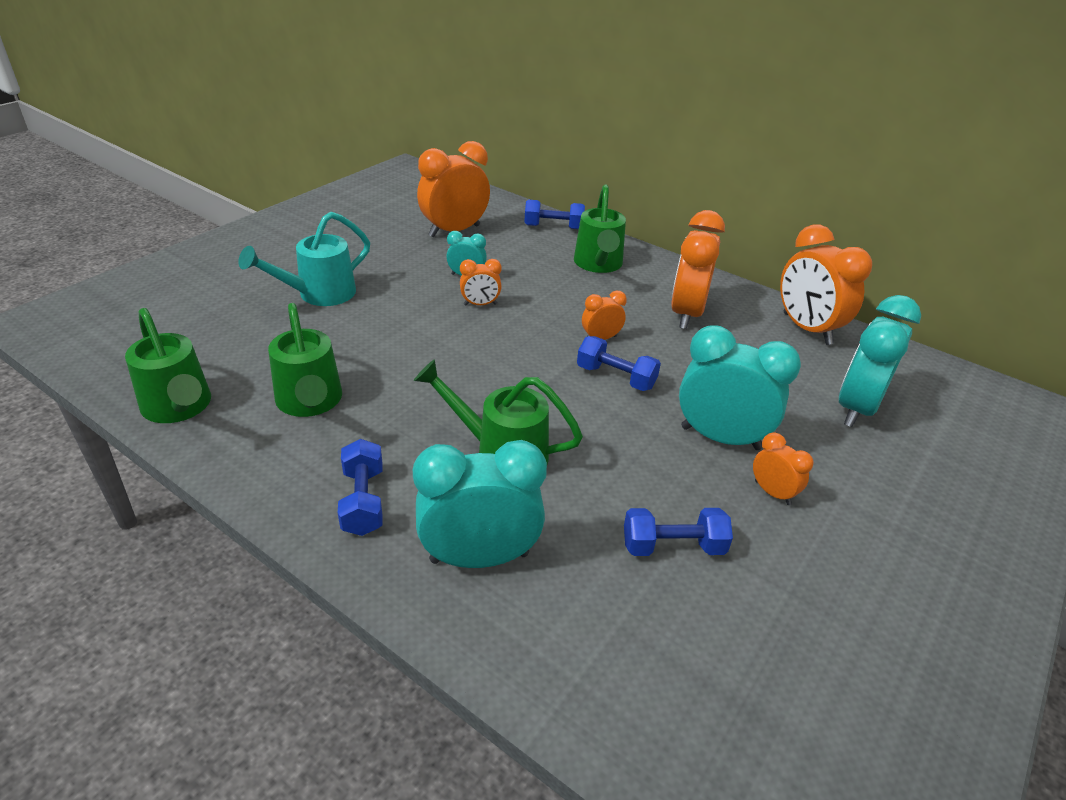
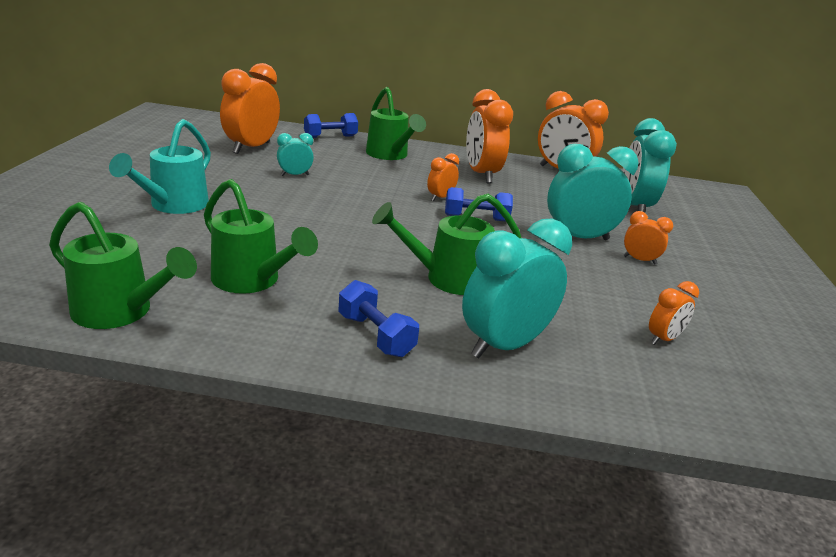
camera: 30 degrees left, 10 degrees down
(480, 304) = (326, 191): orange clock -> orange clock (663, 339)
(673, 546) = (618, 303): blue dumbbell -> none

